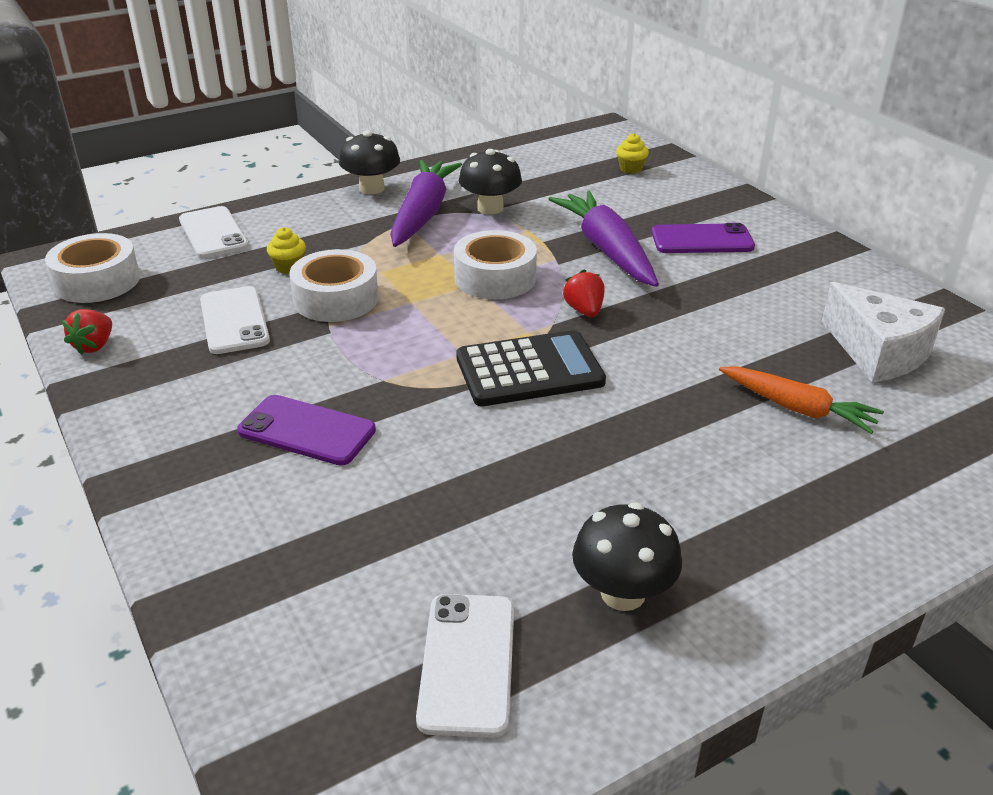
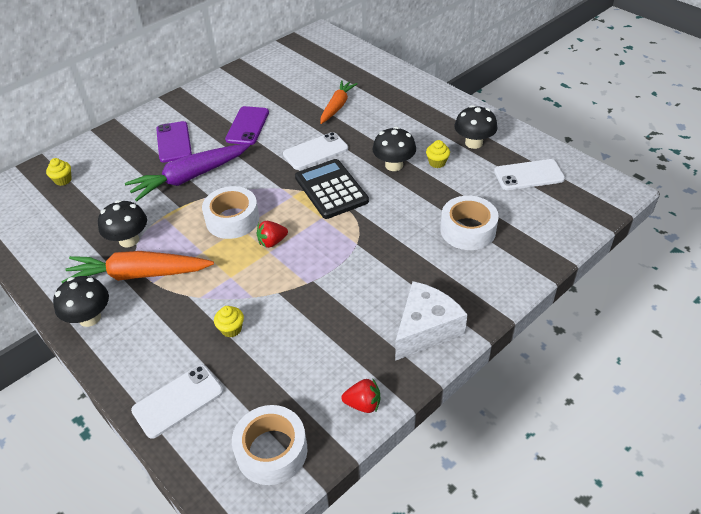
camera: 100 degrees left, 10 degrees up
(234, 321) = (311, 334): white phone -> white phone (315, 151)
(307, 431) = (413, 261): purple phone -> purple phone (247, 126)
(336, 299) = (272, 289): white tape -> white tape (468, 230)
(423, 214) = (139, 274): purple carrot -> orange carrot
(565, 515) = (437, 163): none -> yellow cupcake
(575, 453) = (394, 165): none -> black mushroom
(584, 311) = (265, 178): red strawberry -> red strawberry (272, 242)
(878, 352) = (284, 85): white cheese -> white cheese (425, 329)

